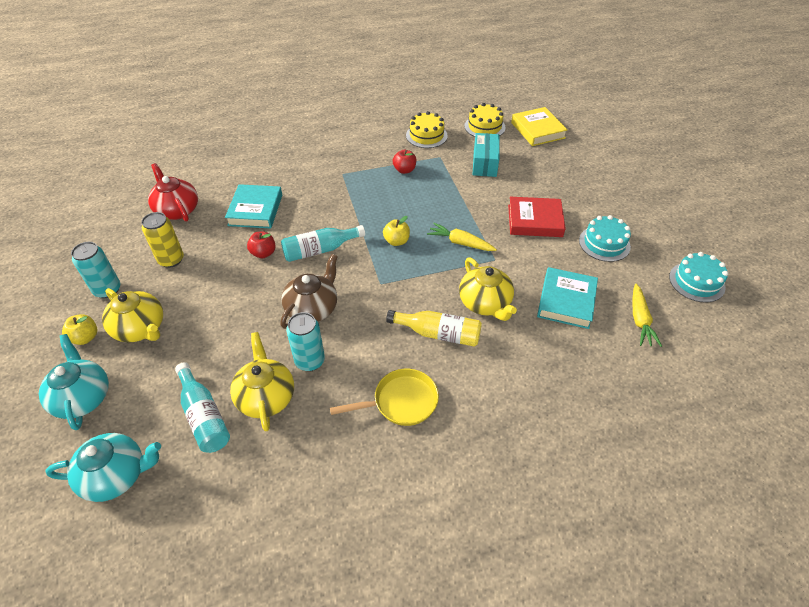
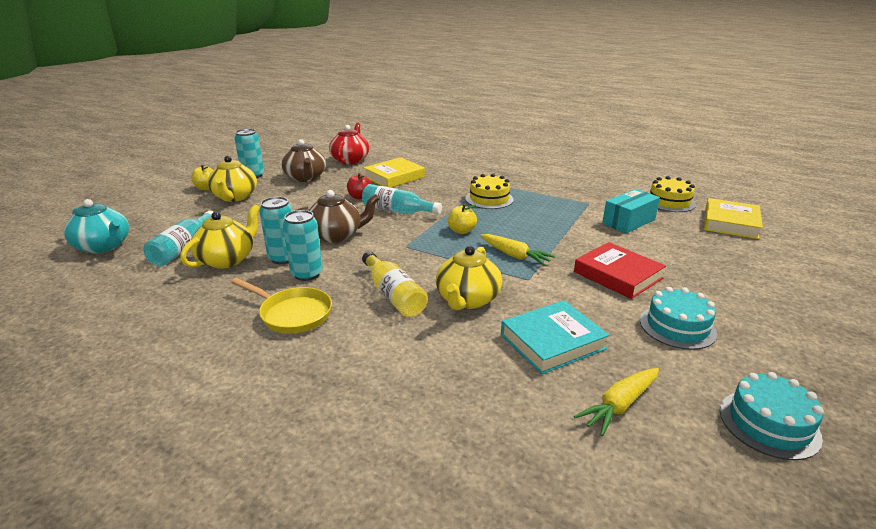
camera: 45 degrees right, 20 degrees down
(83, 397) = (158, 209): turquoise teapot -> none
(171, 260) = (305, 178): yellow can -> brown teapot
(255, 210) = (394, 177): turquoise book -> yellow book
(353, 362) = (307, 274): none -> turquoise can
(404, 170) = (542, 198): red apple -> none
(426, 135) = (598, 188): yellow cake -> yellow cake (489, 199)
(460, 243) = (514, 255): yellow carrot -> yellow carrot turned 150 degrees clockwise

